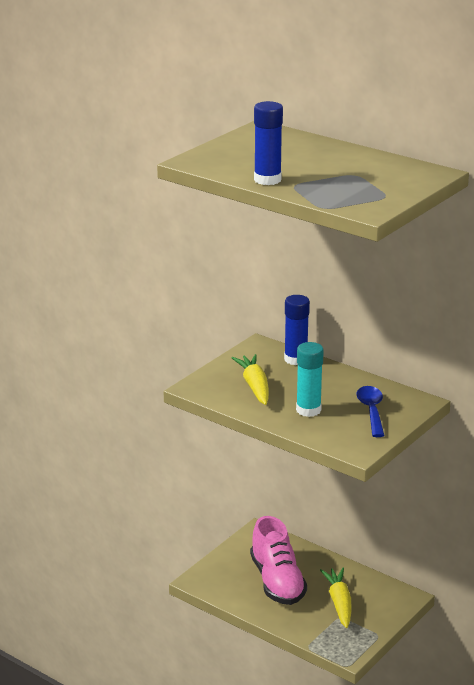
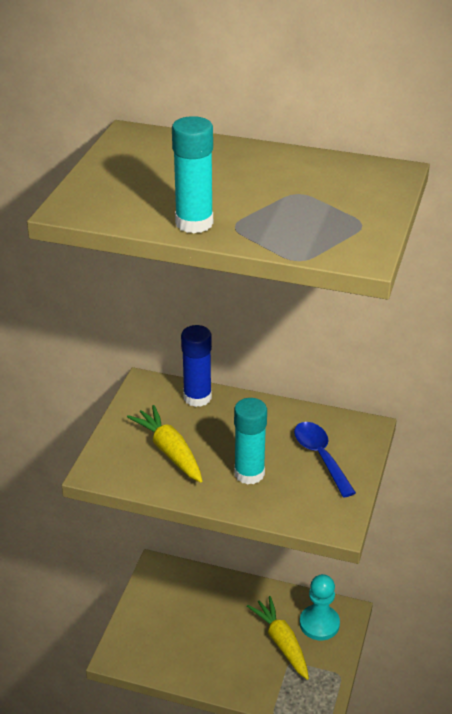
camera: 20 degrees left, 10 degrees up
(267, 180) = (194, 223): blue glue stick -> turquoise glue stick
(277, 582) = (204, 632): pink shoe -> none
(379, 598) = (319, 624): none -> turquoise pawn

